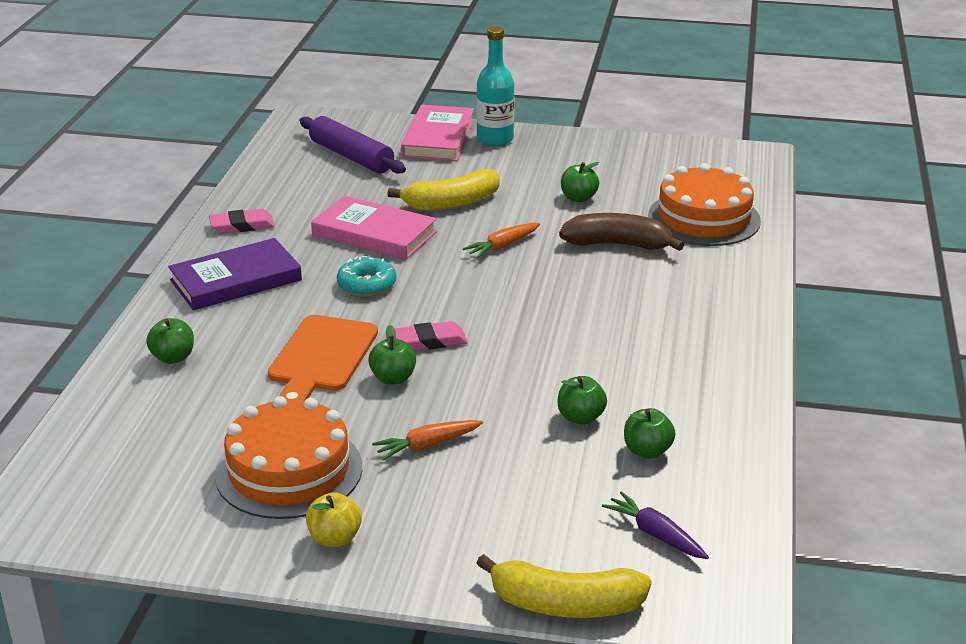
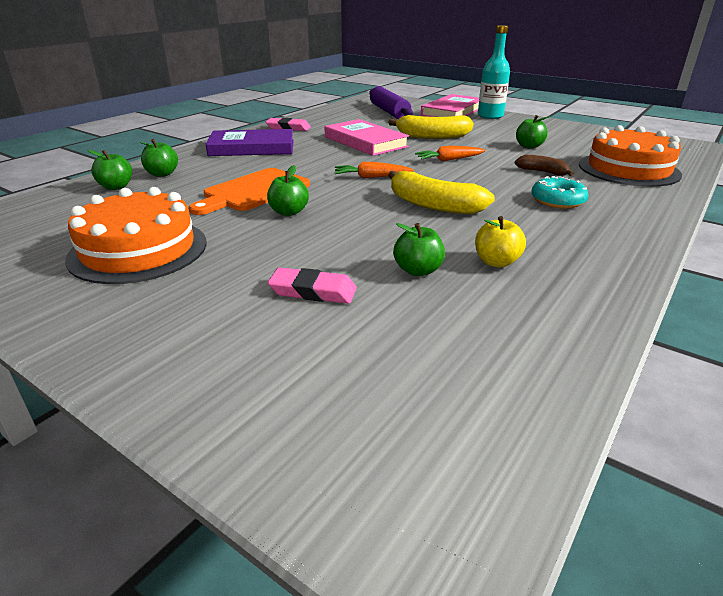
camera: 25 degrees right, 0 degrees up
(335, 538) = (101, 307): yellow apple -> yellow apple (496, 262)
(367, 285) = (331, 162): turquoise donut -> turquoise donut (557, 201)
(427, 445) = (263, 259): orange carrot -> orange carrot (372, 177)
(430, 341) = (341, 197): pink eraser -> pink eraser (313, 291)
(565, 604) = (230, 451): yellow banana -> yellow banana (433, 205)
(618, 244) = (542, 172): brown banana -> brown banana, size x0.58
(647, 451) = (463, 313): green apple -> green apple (116, 187)
(655, 534) = (409, 401): purple carrot -> none

